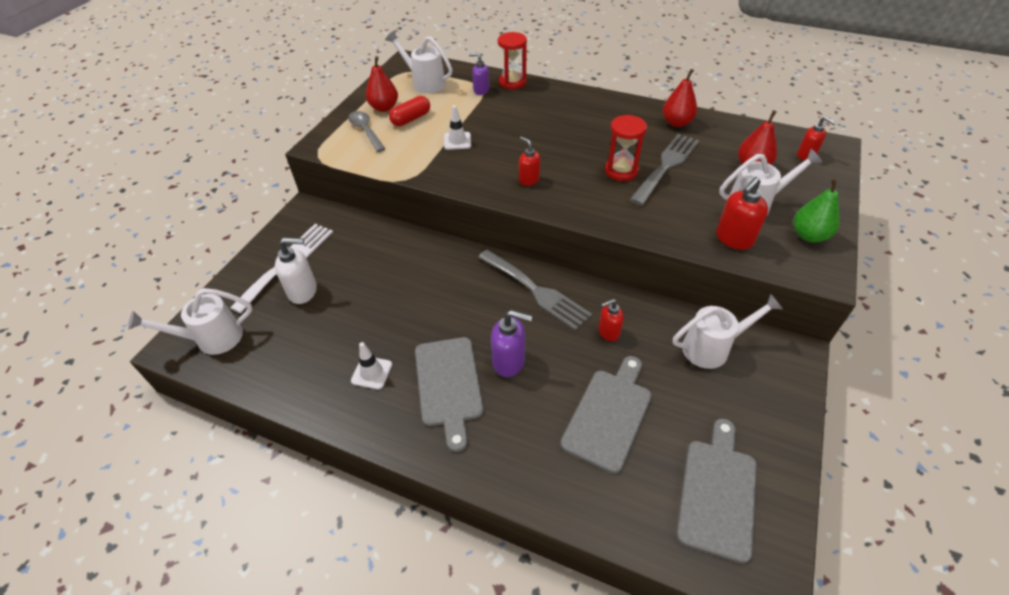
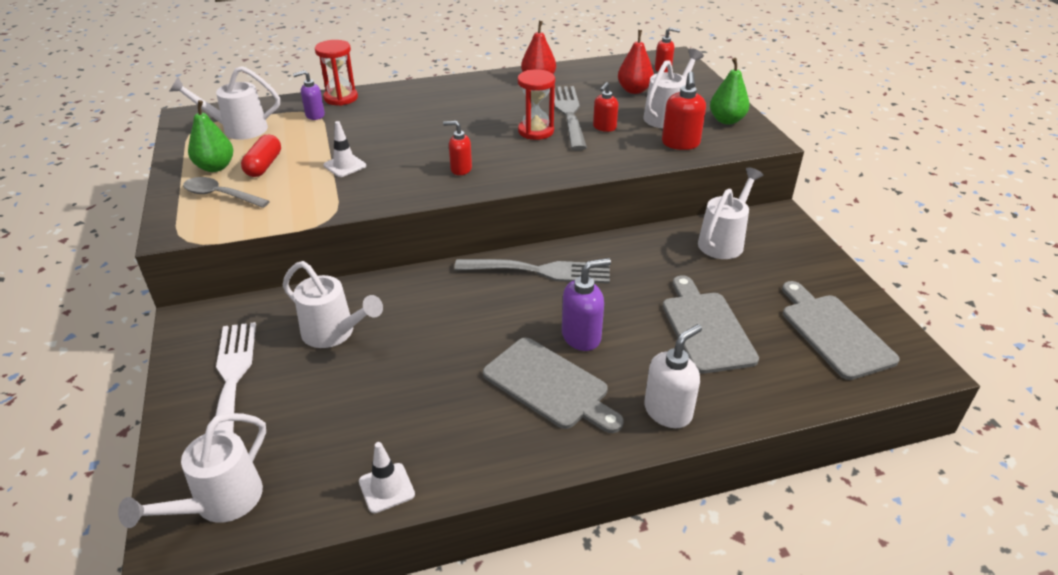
camera: 40 degrees left, 10 degrees down
(303, 291) = (288, 395): white soap dispenser -> white soap dispenser (668, 411)
(365, 263) = (334, 333): none -> white watering can
(371, 372) = (460, 420): white traffic cone -> white traffic cone (386, 488)
(384, 108) = (215, 167): red pear -> green pear
(608, 332) = (637, 270): red soap dispenser -> red soap dispenser (604, 127)

